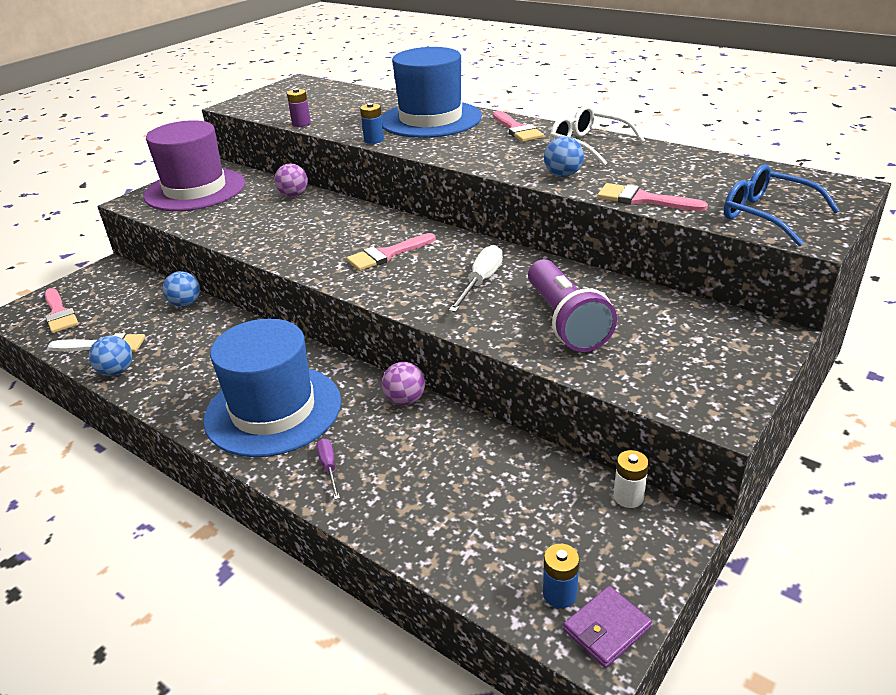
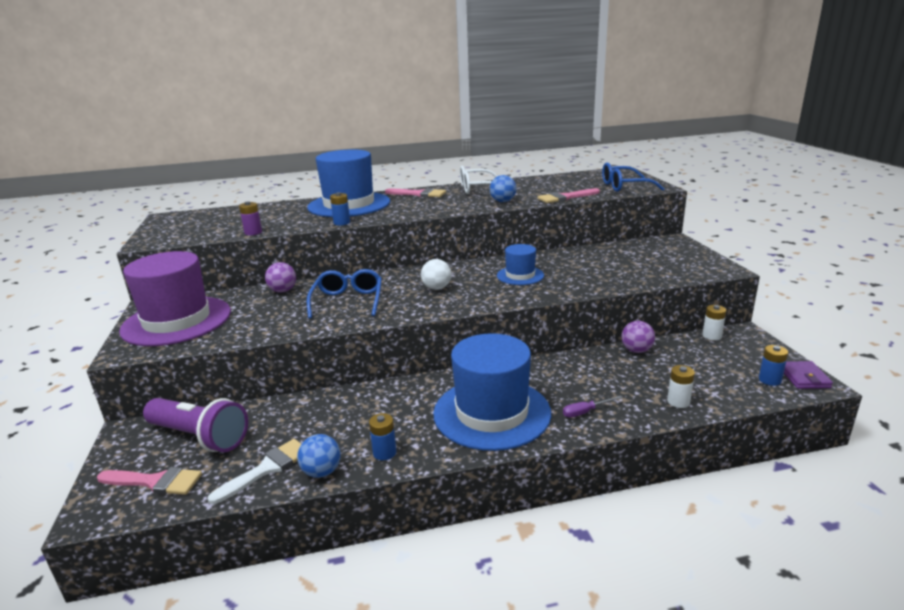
camera: 50 degrees left, 10 degrees down
(163, 386) = (384, 453): none -> blue battery
(185, 304) = (278, 408): blue ball -> none
(306, 230) = (348, 301): none -> blue glasses
(329, 467) = (585, 412): purple screwdriver -> purple screwdriver turned 45 degrees counterclockwise
(387, 254) = (436, 288): pink brush -> white ball
(405, 400) = (548, 363): purple ball -> purple ball (636, 350)
(416, 528) = (678, 402): none -> white battery
(481, 282) = (520, 275): white screwdriver -> blue hat
(565, 321) = (596, 271): purple flashlight -> purple flashlight (199, 437)

